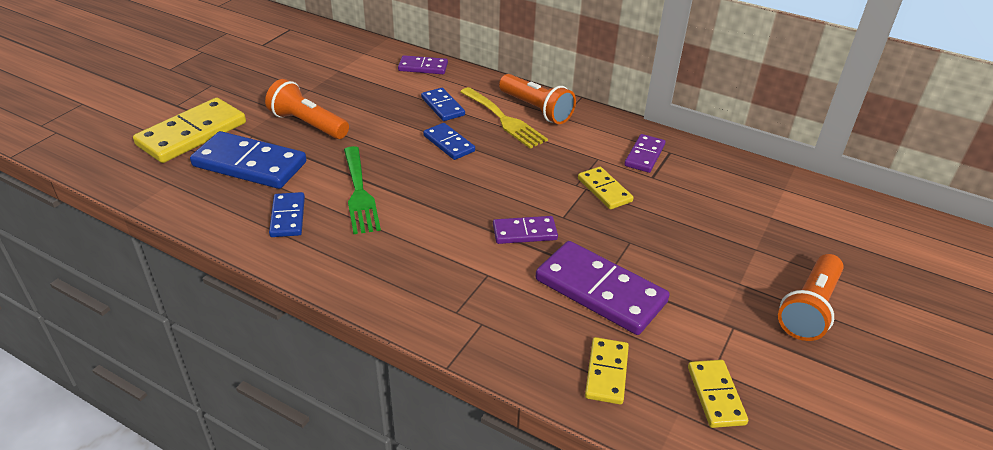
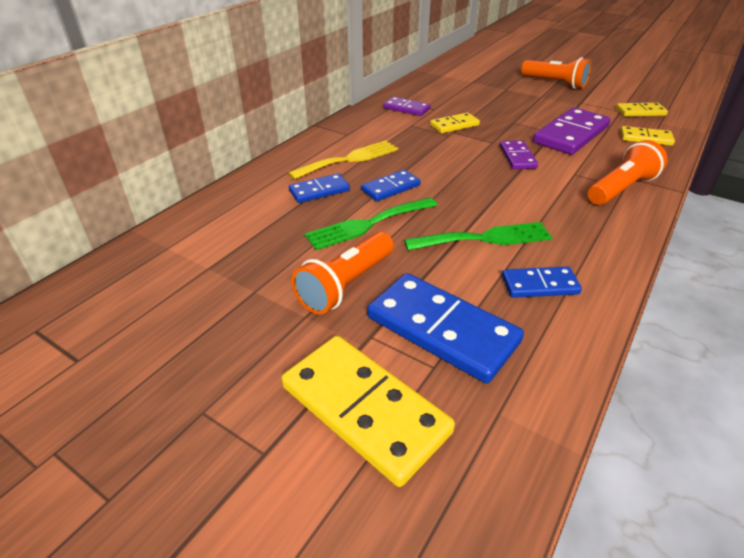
camera: 85 degrees left, 0 degrees up
(249, 164) = (442, 329): blue domino -> blue domino turned 75 degrees counterclockwise
(387, 132) = (367, 224): none -> green fork
(423, 67) = (227, 203): purple domino -> none
(536, 109) = (333, 144): orange flashlight -> orange flashlight (621, 189)

